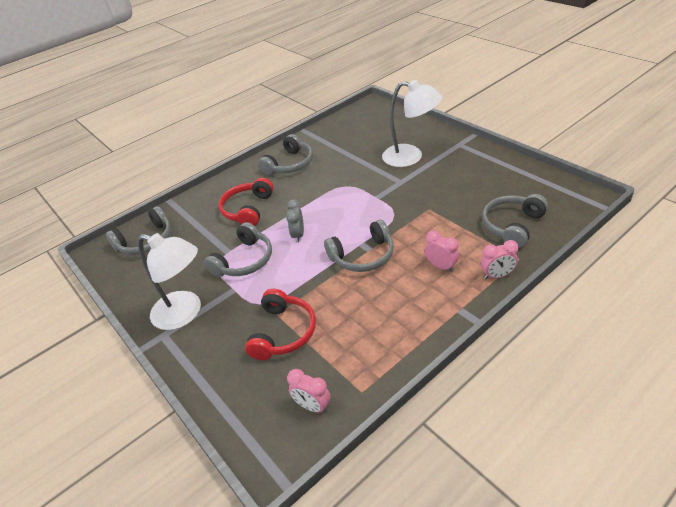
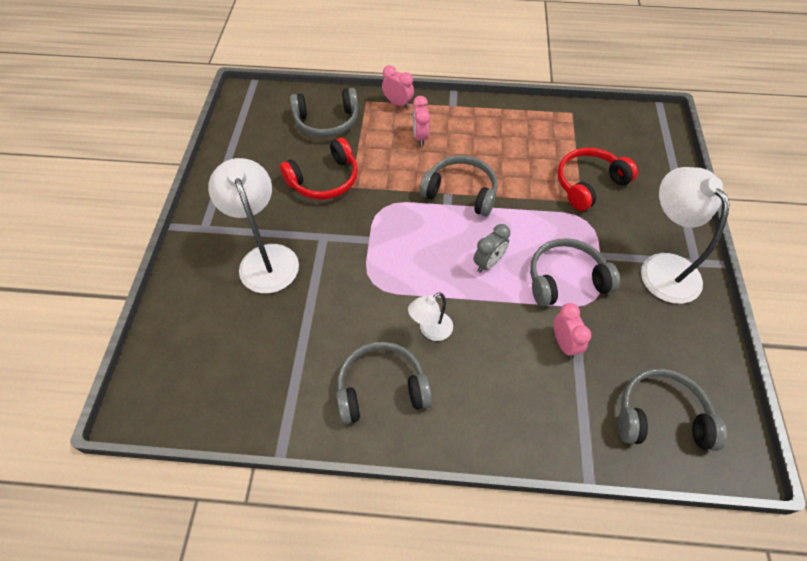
camera: 140 degrees left, 15 degrees up
(248, 209) = (503, 352): red headphones -> red headphones (324, 180)
(293, 192) = (430, 330): none -> white lamp
(312, 406) = (610, 127): pink clock -> pink clock (564, 344)

